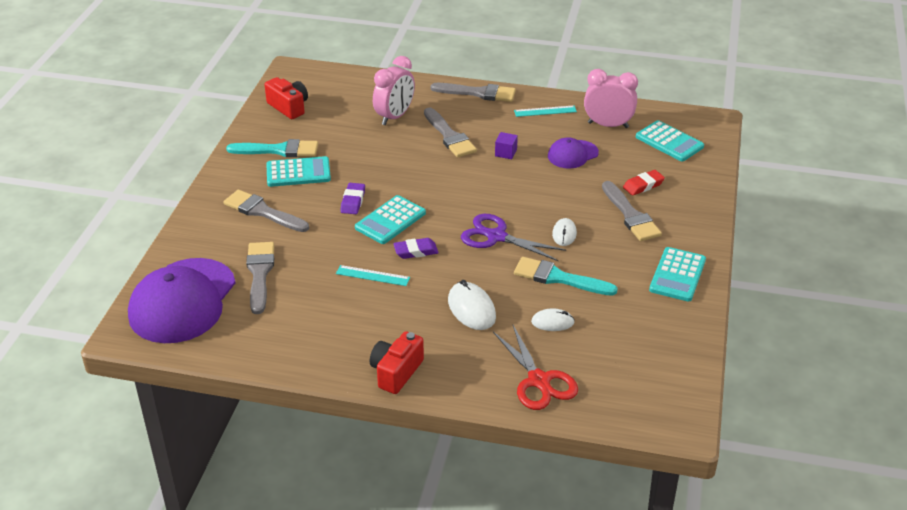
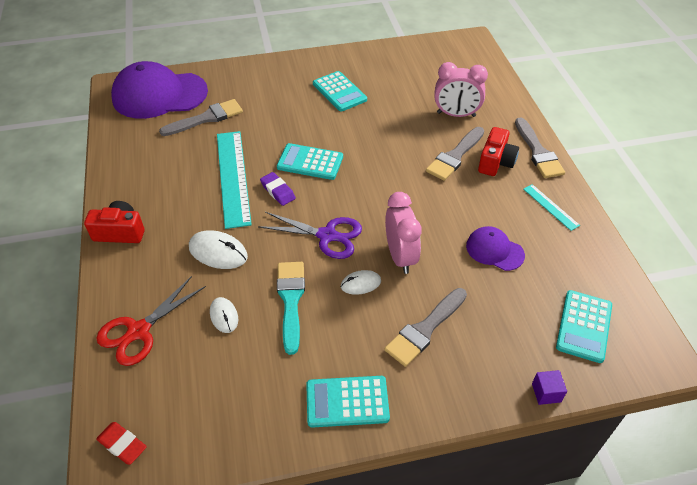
camera: 65 degrees right, 10 degrees up
(263, 212) = (279, 93): grey brush -> none
(279, 150) = (361, 72): turquoise brush -> none
(289, 107) = (420, 56): red camera -> red camera (495, 162)
(353, 201) = (322, 133): purple eraser -> none
(373, 275) = (233, 177): turquoise ruler -> turquoise ruler, size x2.08
(471, 309) = (218, 252): white mouse -> white mouse turned 75 degrees clockwise
(496, 237) = (327, 236): purple scissors -> purple scissors turned 105 degrees clockwise
(506, 153) = (459, 201): purple cube -> purple cube (546, 393)
(608, 125) = (569, 263): pink clock -> pink clock (400, 256)
(643, 185) = (484, 325): red eraser -> red eraser (122, 445)

